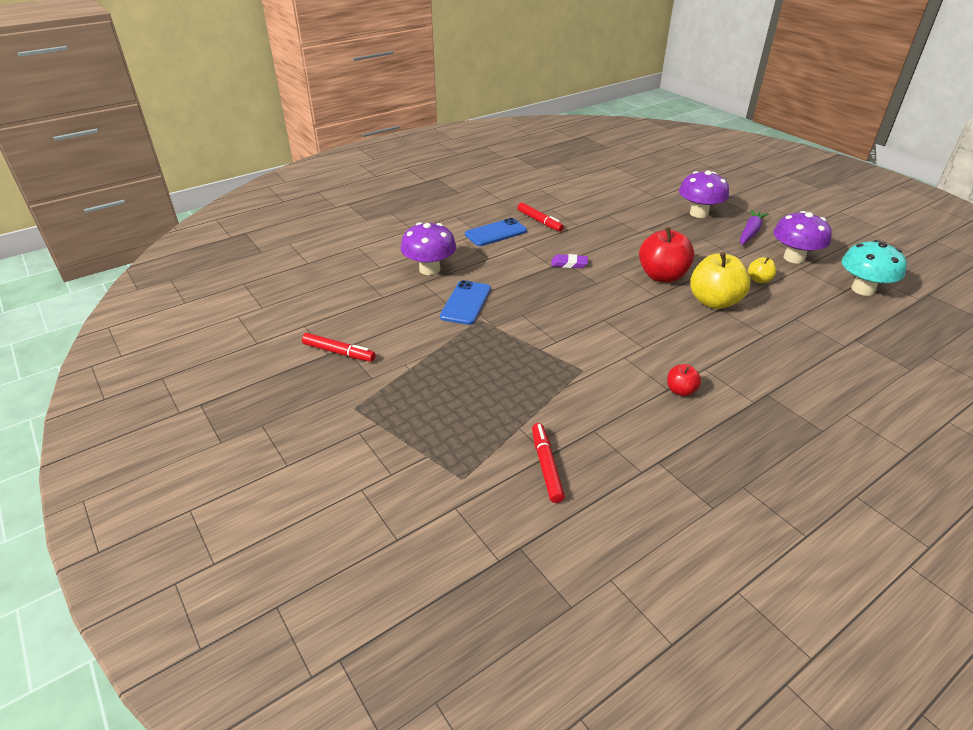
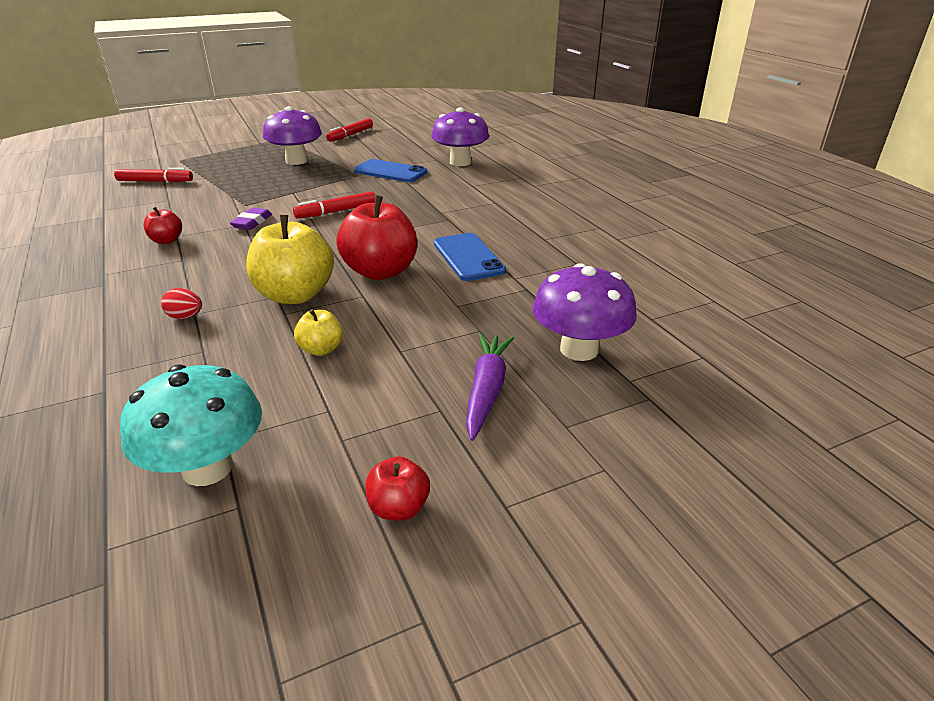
camera: 100 degrees right, 5 degrees down
(496, 233) = (532, 192): blue phone -> blue phone (468, 257)
(539, 221) = (560, 217): red marker -> red marker (336, 211)
(569, 264) = (441, 221): purple eraser -> purple eraser (252, 222)
(750, 232) = (486, 391): purple carrot -> purple carrot turned 120 degrees counterclockwise
(771, 337) = (185, 317): none -> red egg
(794, 258) = (368, 415): purple mushroom -> purple mushroom (296, 161)
(833, 243) = (399, 508): none -> red apple

